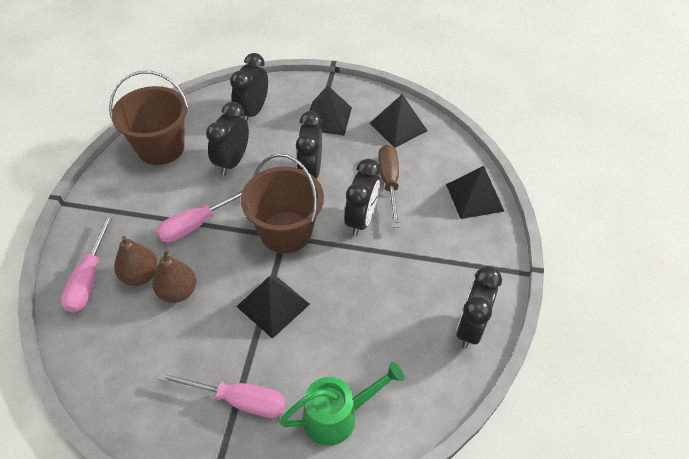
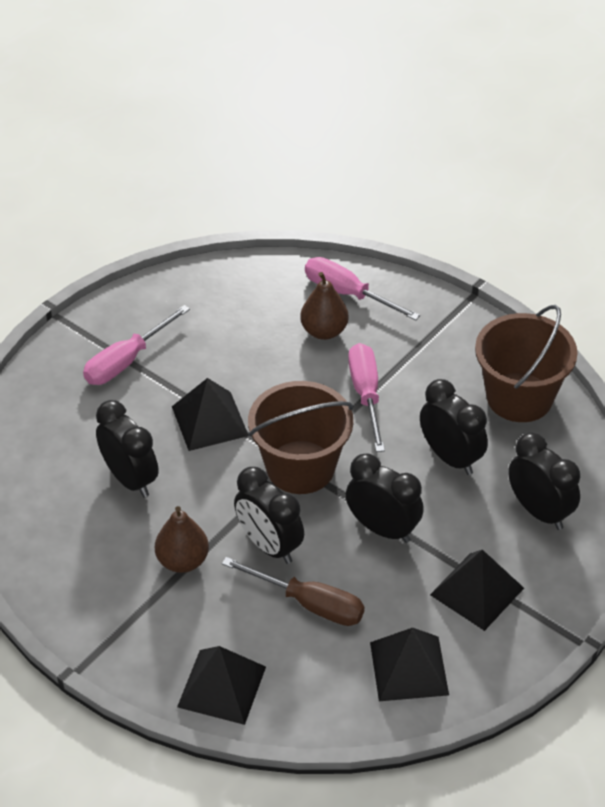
camera: 120 degrees right, 5 degrees down
(178, 292) = (282, 353): brown pear -> brown pear (182, 561)
(338, 415) = (54, 423): green watering can -> none
(470, 327) = (54, 574): black clock -> black clock (130, 479)

